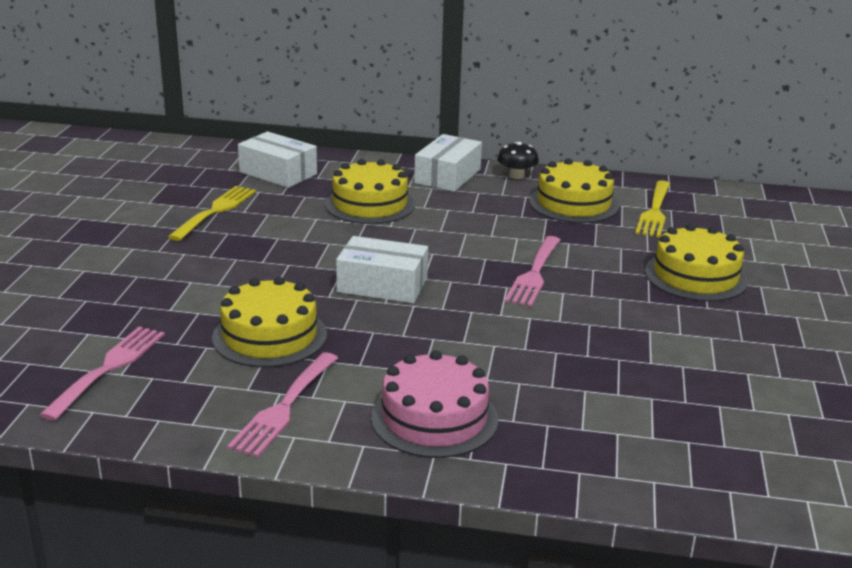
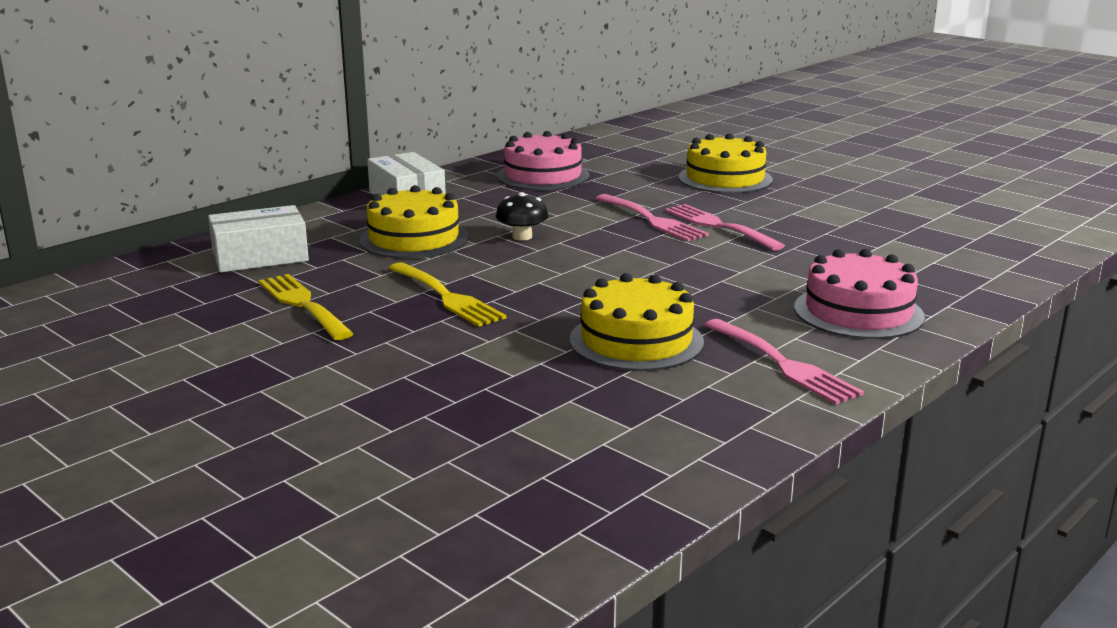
camera: 55 degrees left, 5 degrees down
(108, 368) = (610, 432): pink fork -> pink fork (718, 226)
(382, 285) = (595, 274): white box -> none
(516, 176) = (453, 177): black mushroom -> black mushroom (522, 237)
(574, 203) = (543, 176): yellow cake -> pink cake
(654, 211) = (599, 159): yellow fork -> yellow fork (447, 297)

